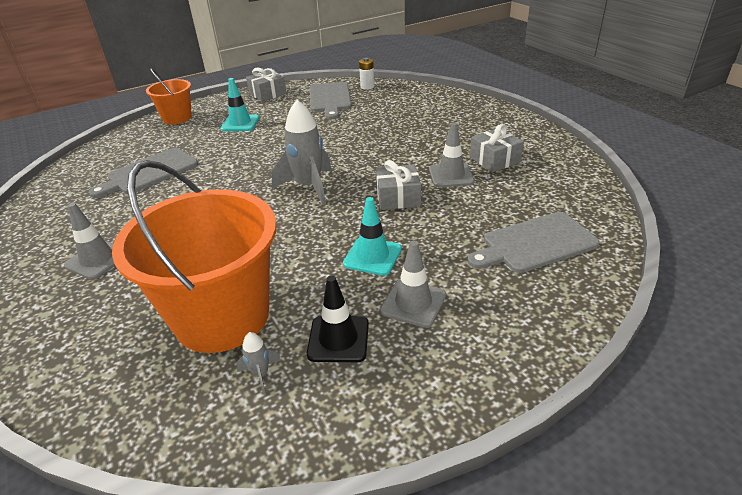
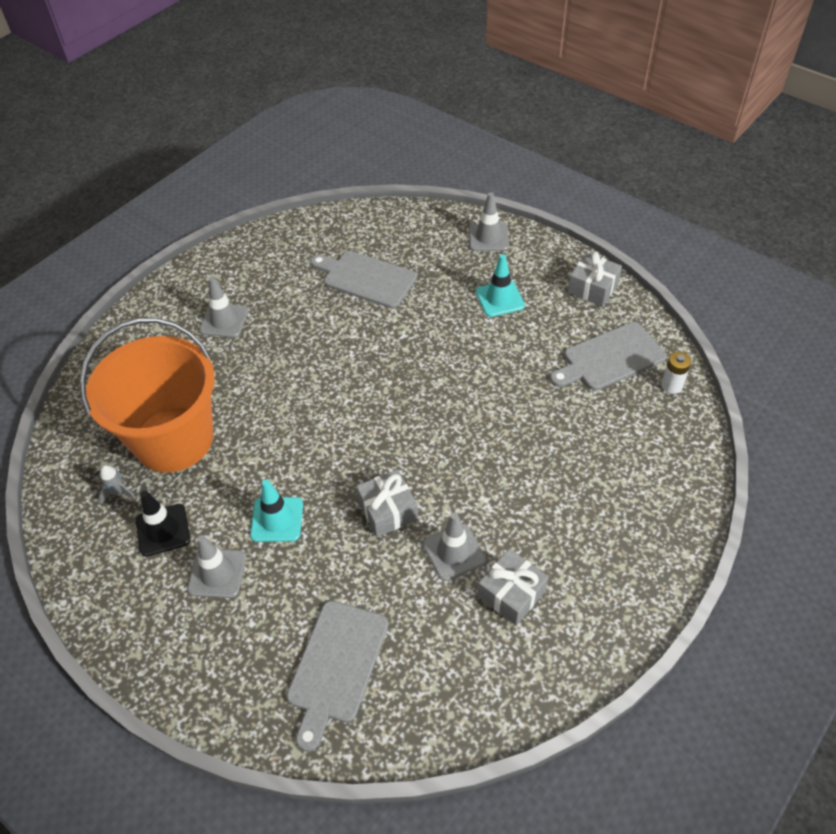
camera: 70 degrees right, 15 degrees up
(177, 118) = (488, 237): orange bucket -> grey traffic cone
(309, 187) = (382, 421): grey rocket -> none
(535, 243) = (336, 666): grey cutting board -> grey cutting board turned 120 degrees counterclockwise

